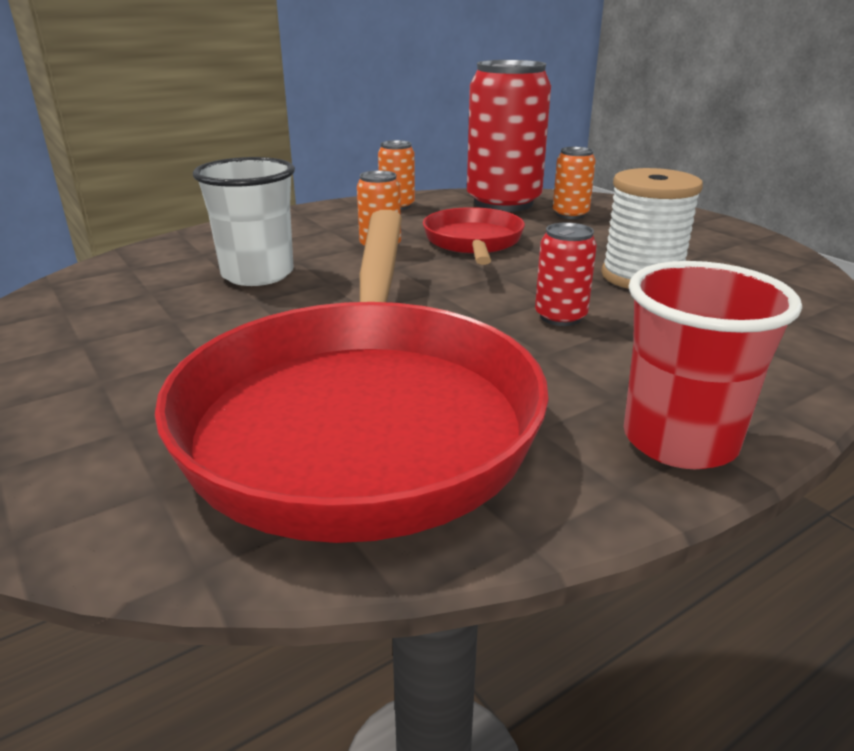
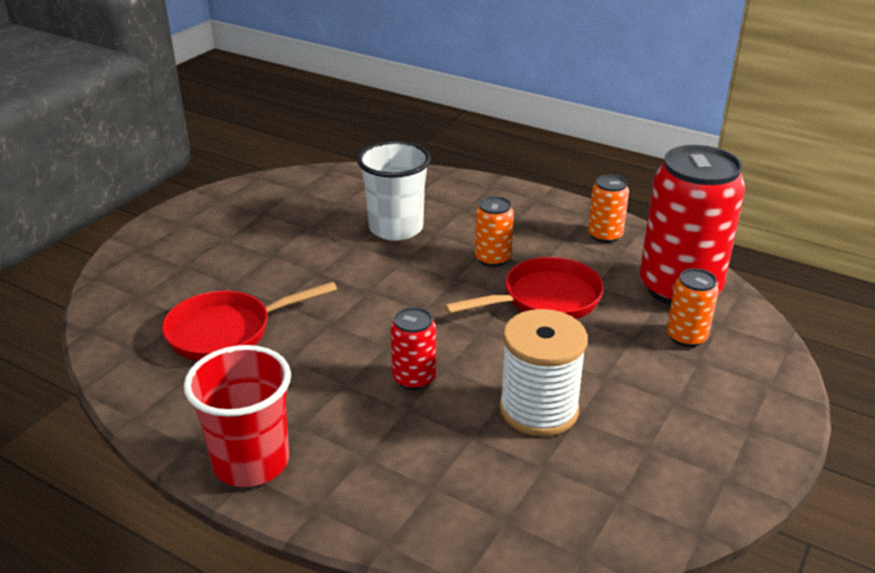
camera: 65 degrees right, 5 degrees up
(362, 415) = (227, 332): red pan -> red pan, size x0.48

